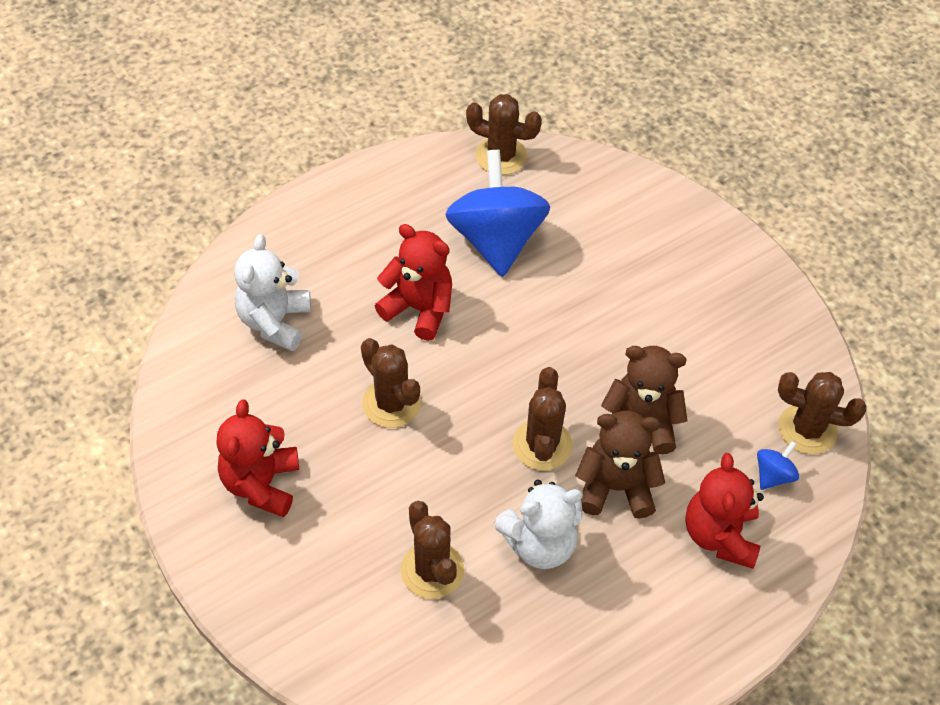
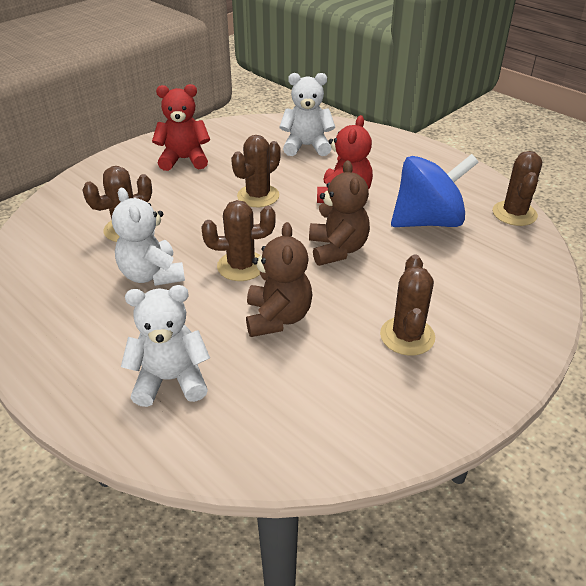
camera: 80 degrees right, 15 degrees down
(615, 487) = (209, 309): brown teddy bear -> brown teddy bear (337, 249)
(720, 535) = (171, 380): red teddy bear -> white teddy bear
(773, 475) = (243, 415): blue spinning top -> none
(807, 429) = (306, 440): brown cactus -> brown cactus (407, 336)

